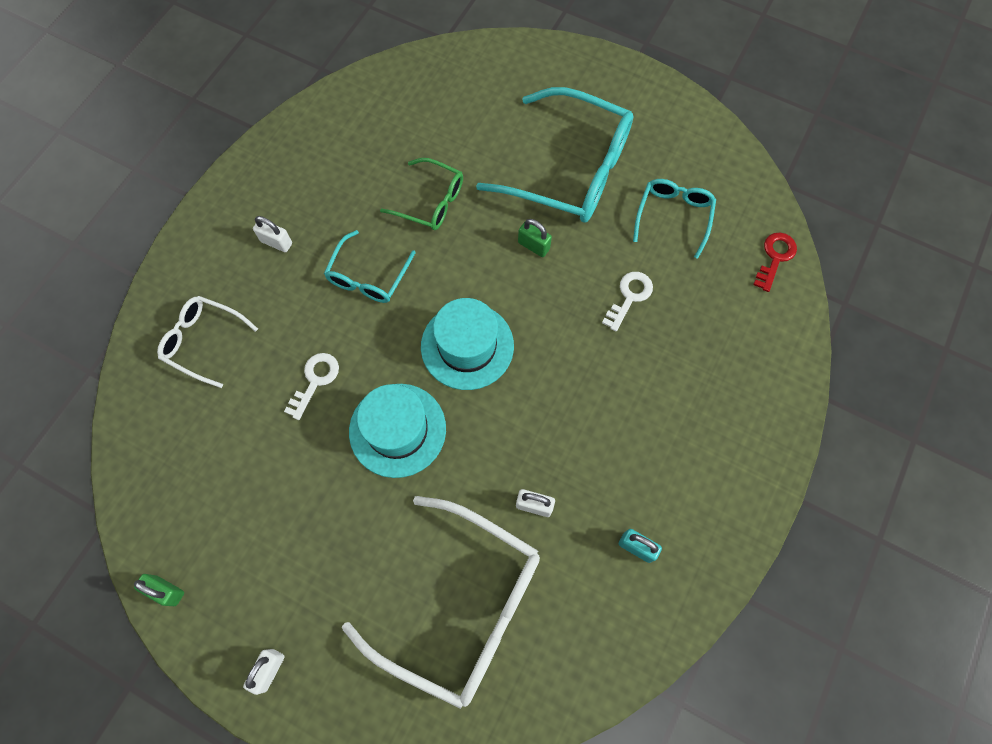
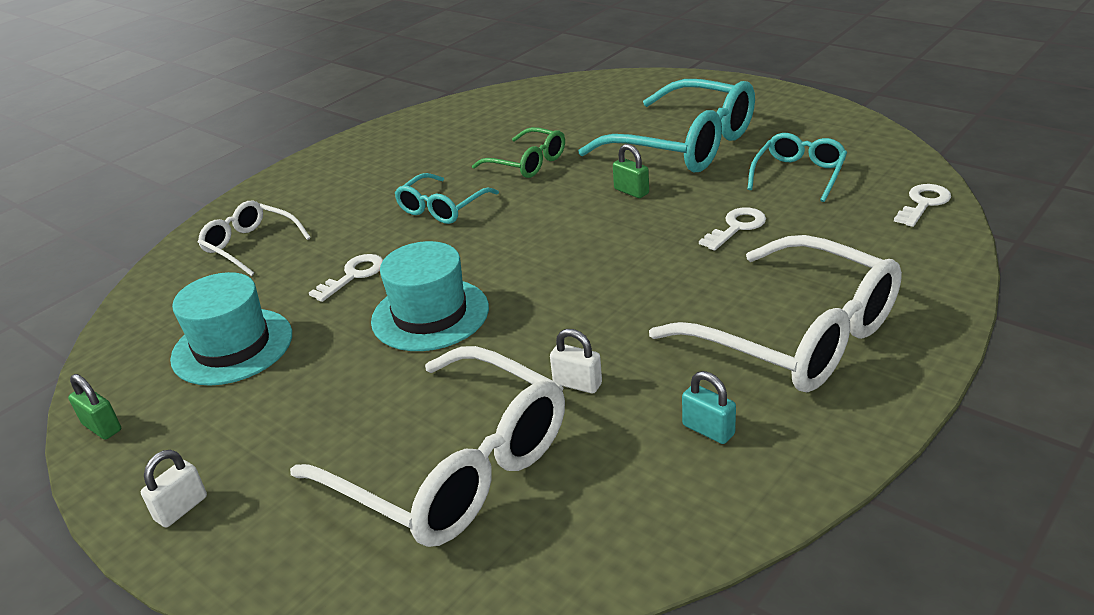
camera: 15 degrees right, 35 degrees down
(276, 242) = (357, 185): white padlock -> none
(467, 346) = (534, 257): turquoise hat -> turquoise hat (232, 346)
(688, 436) = (796, 335): none -> white glasses
(775, 257) = (923, 203): red key -> white key

